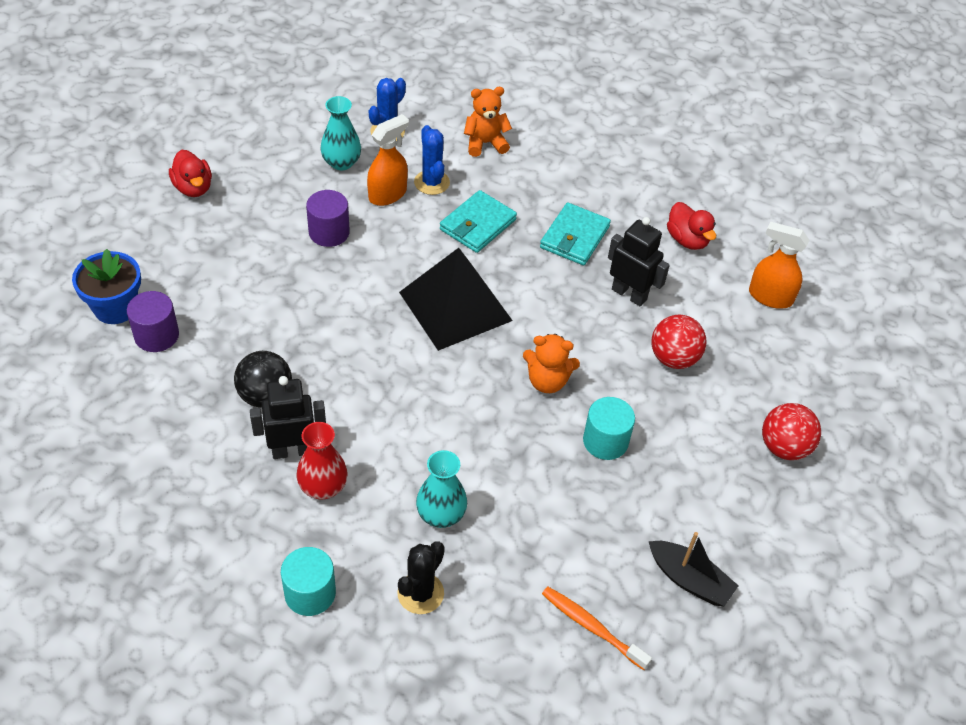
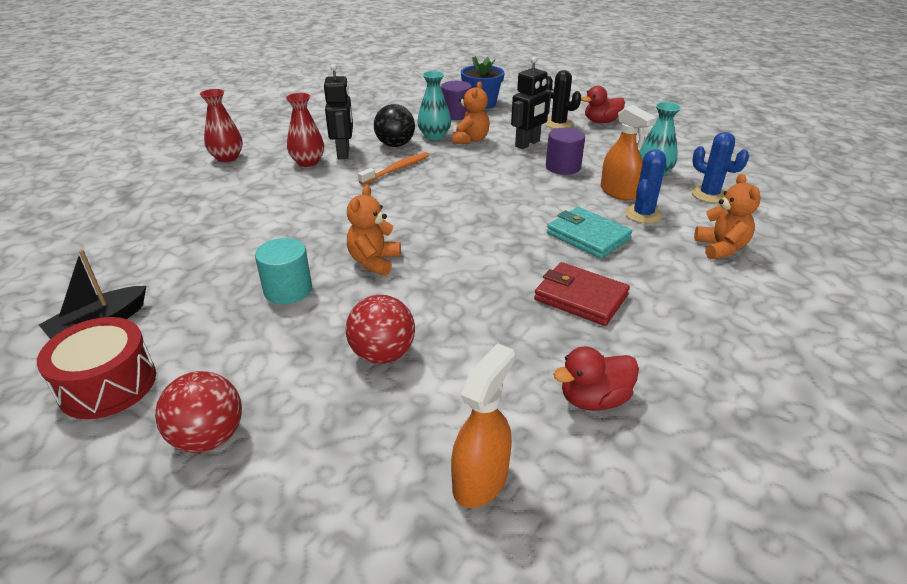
camera: 100 degrees right, 15 degrees down
(249, 316) = (470, 140): none -> orange teddy bear
(310, 593) = (227, 157): turquoise cylinder -> red vase
(420, 593) = (197, 193): black cactus -> black cactus (558, 124)
(431, 182) = (643, 214): blue cactus -> blue cactus turned 45 degrees counterclockwise
(441, 514) = (258, 203): turquoise vase -> turquoise vase (434, 136)
(455, 306) = (476, 219): black pyramid -> none
(574, 237) = (581, 297): turquoise wallet -> red wallet
(592, 627) = (104, 263): orange toothbrush -> orange toothbrush (396, 169)
(629, 294) = (489, 330): black robot -> black robot (527, 144)
(756, 536) = (108, 384): none -> red drum

